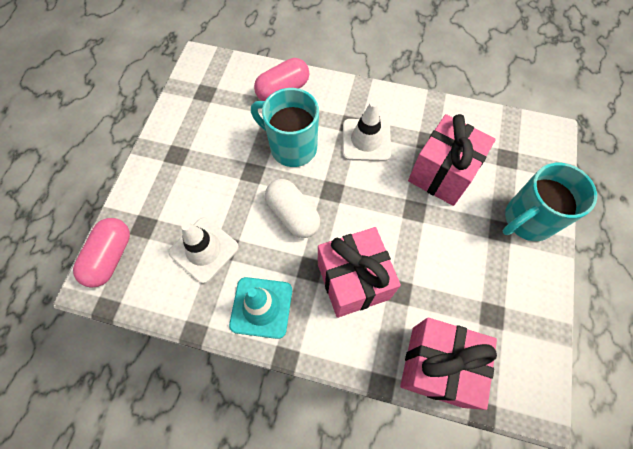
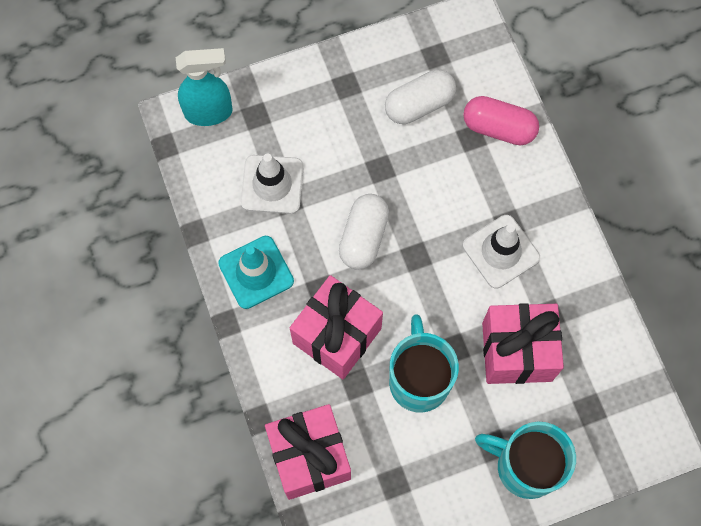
camera: 55 degrees right, 5 degrees up
(110, 257) = (209, 112): pink capsule -> turquoise spray bottle
(229, 122) = (419, 105): none -> white capsule
(291, 147) = (436, 185): turquoise mug -> turquoise mug (419, 379)

